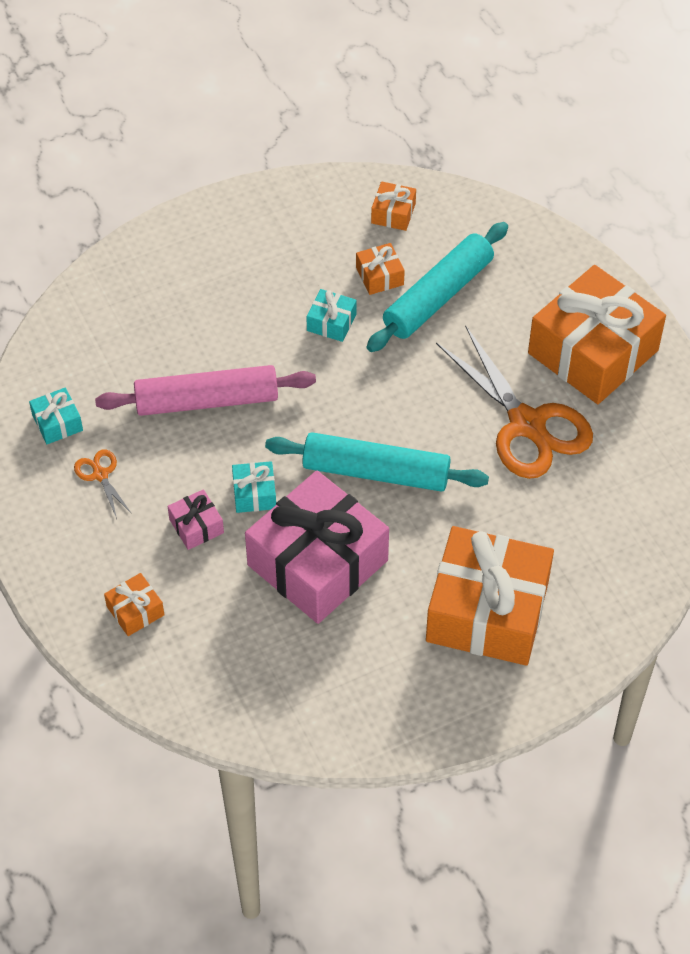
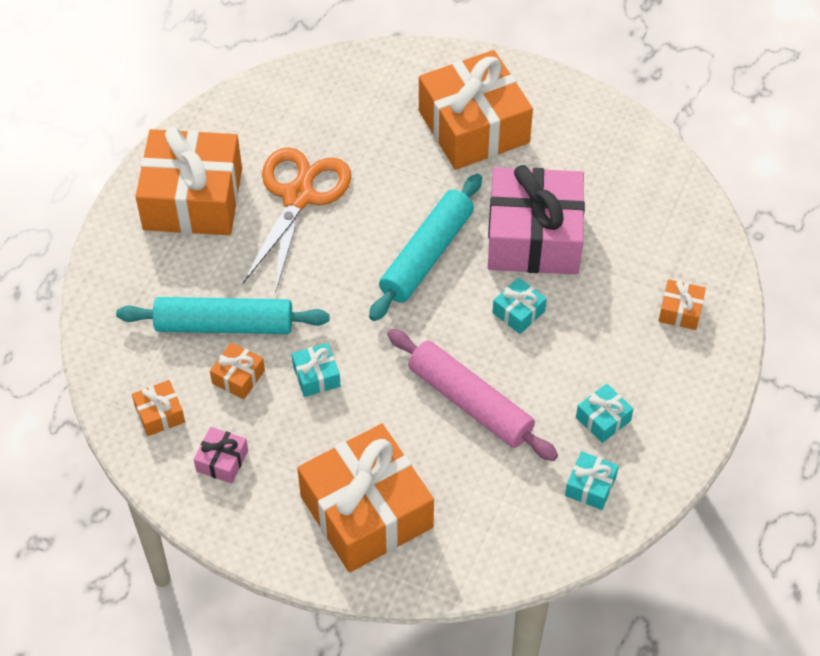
camera: 130 degrees left, 0 degrees up
(100, 475) = (603, 419): orange scissors -> turquoise gift
(186, 278) = (366, 511): none -> orange gift
(196, 526) = (580, 326): pink gift -> pink gift (222, 461)
(376, 471) = (426, 255): turquoise rolling pin -> turquoise rolling pin turned 60 degrees clockwise

